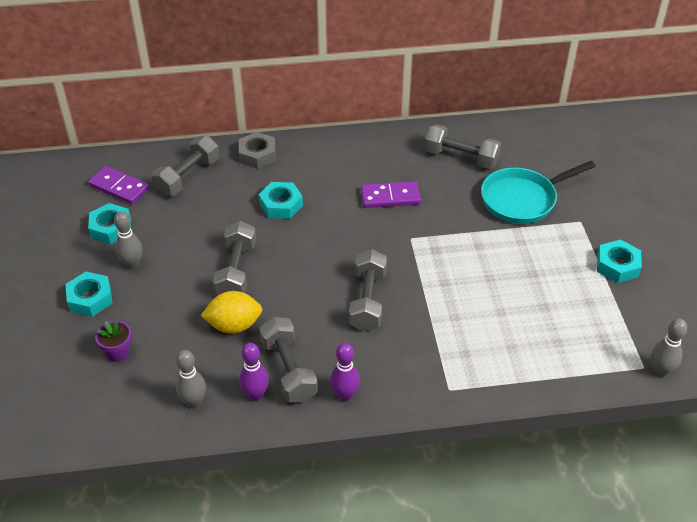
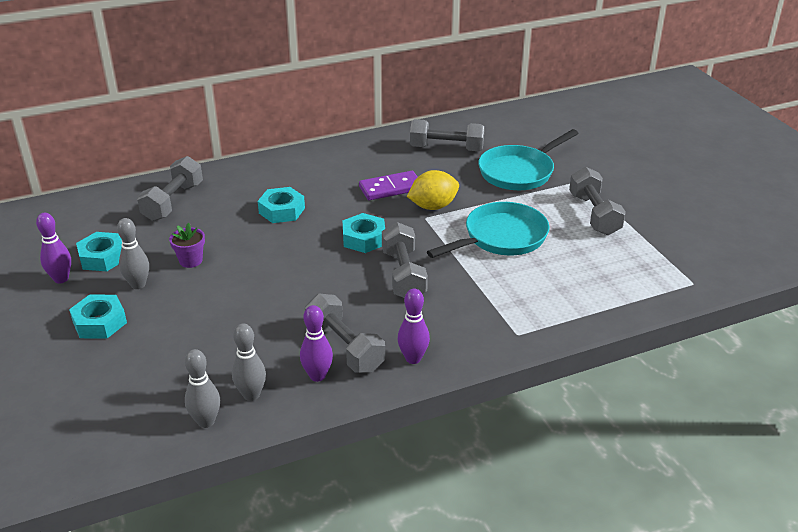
camera: 15 degrees left, 10 degrees down
(71, 245) = (61, 279): none -> purple bowling pin
(118, 352) = (148, 365): purple flower pot -> purple flower pot (191, 261)
(119, 187) = (100, 221): purple domino -> none
(234, 325) = (270, 319): yellow lemon -> yellow lemon (433, 206)
(236, 271) = (255, 272): grey dumbbell -> grey dumbbell (594, 214)
(257, 155) = (241, 174): grey nut -> none
(475, 275) = (501, 237): none -> turquoise pan
(617, 266) = (631, 209): turquoise nut -> turquoise nut (364, 239)
(660, 371) = (710, 283): grey bowling pin -> grey bowling pin (206, 421)

